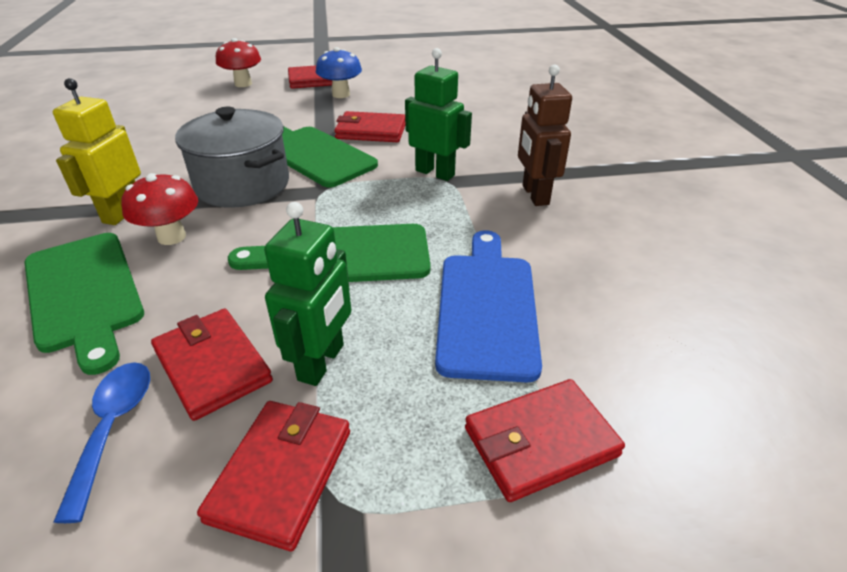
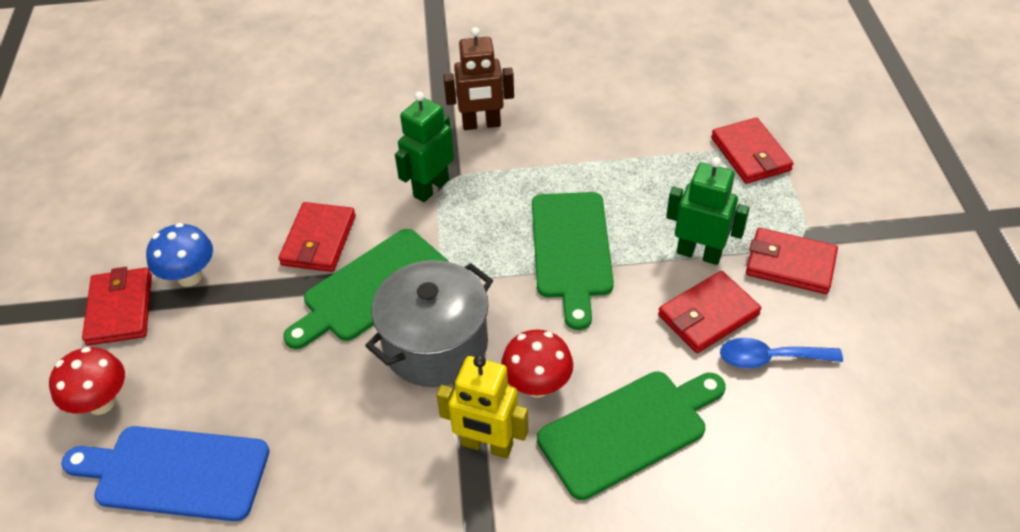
camera: 85 degrees left, 10 degrees up
(487, 307) = (636, 166): blue cutting board -> blue cutting board (175, 472)

